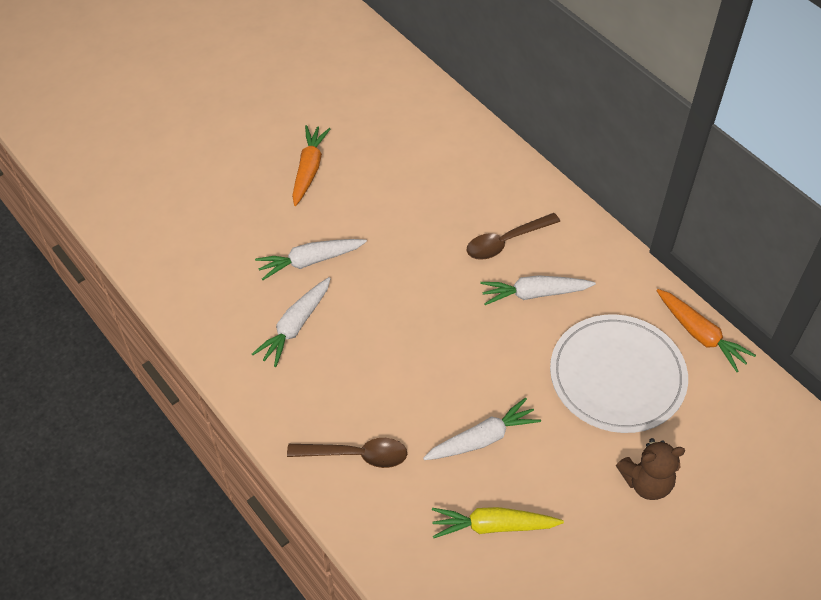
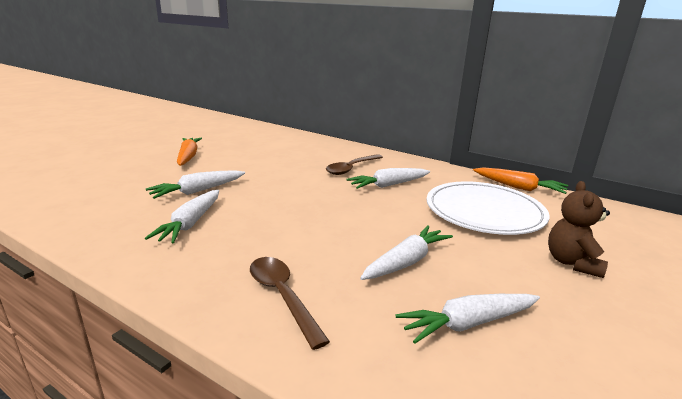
camera: 20 degrees left, 30 degrees down
(356, 455) = (282, 296): brown spoon -> brown spoon turned 105 degrees counterclockwise
(493, 526) = (468, 323): yellow carrot -> white carrot
(646, 482) = (572, 263): brown teddy bear -> brown teddy bear turned 135 degrees clockwise

